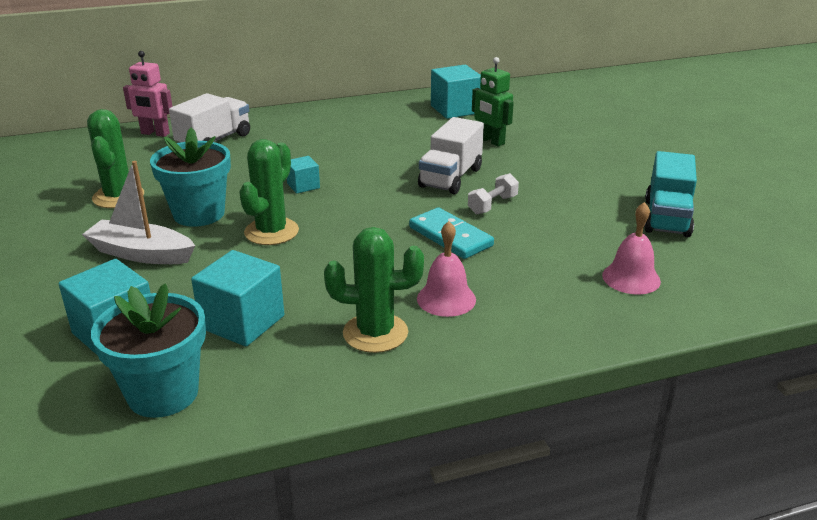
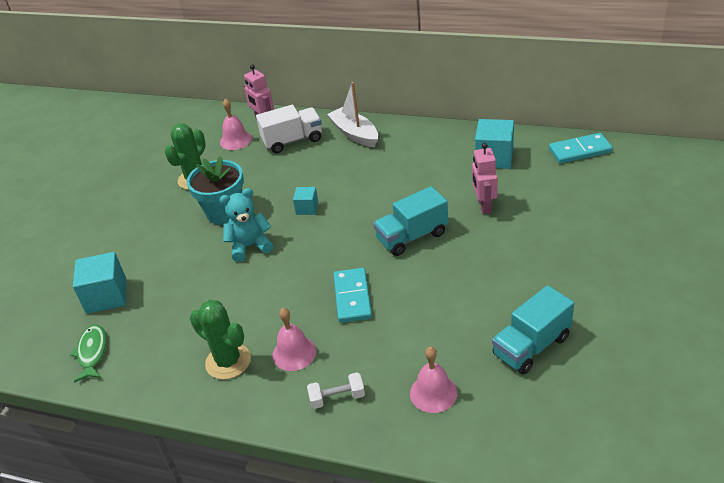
camera: 40 degrees right, 10 degrees up
(135, 155) = (235, 140): none -> pink bell
(141, 254) = (167, 236): white boat -> white boat (354, 134)
(163, 393) = (92, 352): turquoise flower pot -> green fish
(242, 322) = (170, 318): turquoise cube -> none
(271, 232) = (250, 246): green cactus -> turquoise teddy bear
(450, 178) = (412, 237): white truck -> turquoise truck
(491, 141) = (484, 206): green robot -> pink robot
(492, 205) = (413, 277): white dumbbell -> white dumbbell (337, 398)
(526, 90) = (580, 151): none -> turquoise domino

